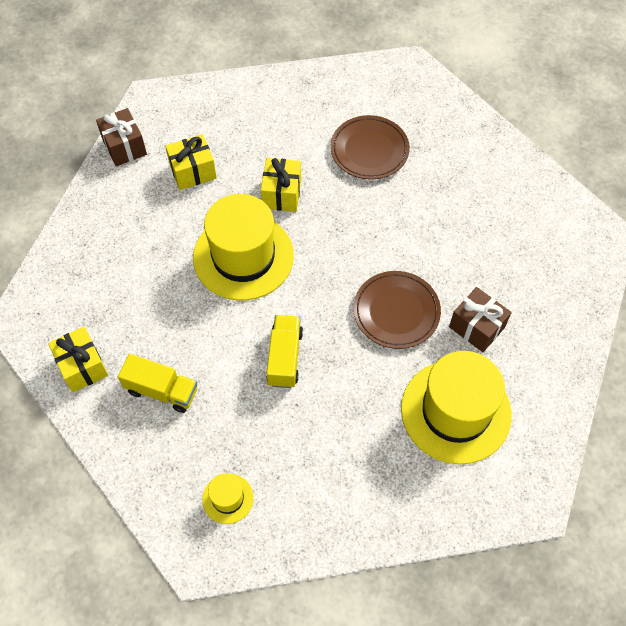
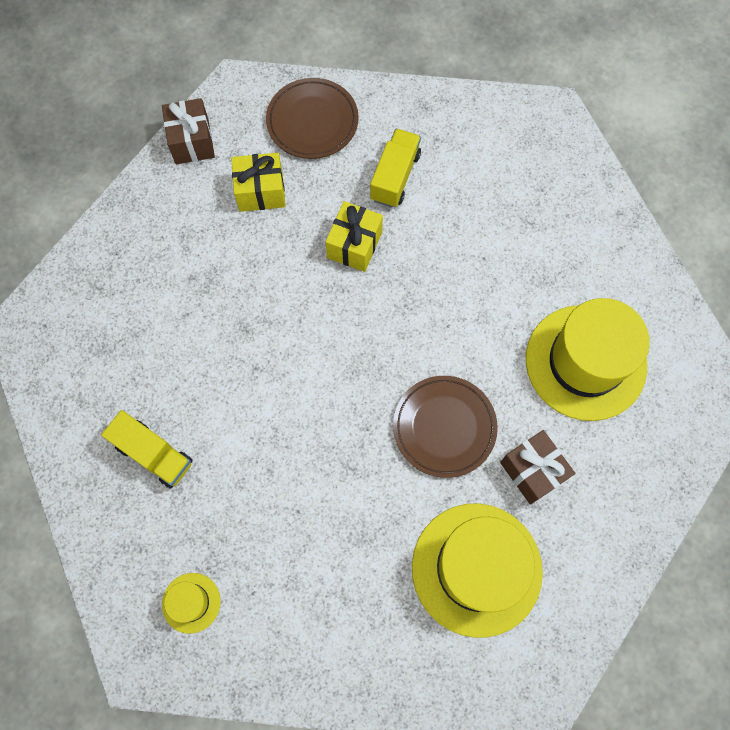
camera: 15 degrees right, 10 degrees up
(82, 366) = (76, 402): yellow gift -> none
(243, 256) = (289, 313): yellow hat -> yellow hat (585, 362)
(284, 357) = (300, 450): yellow truck -> yellow truck (395, 177)
(369, 150) = (473, 213): brown plate -> brown plate (312, 121)

